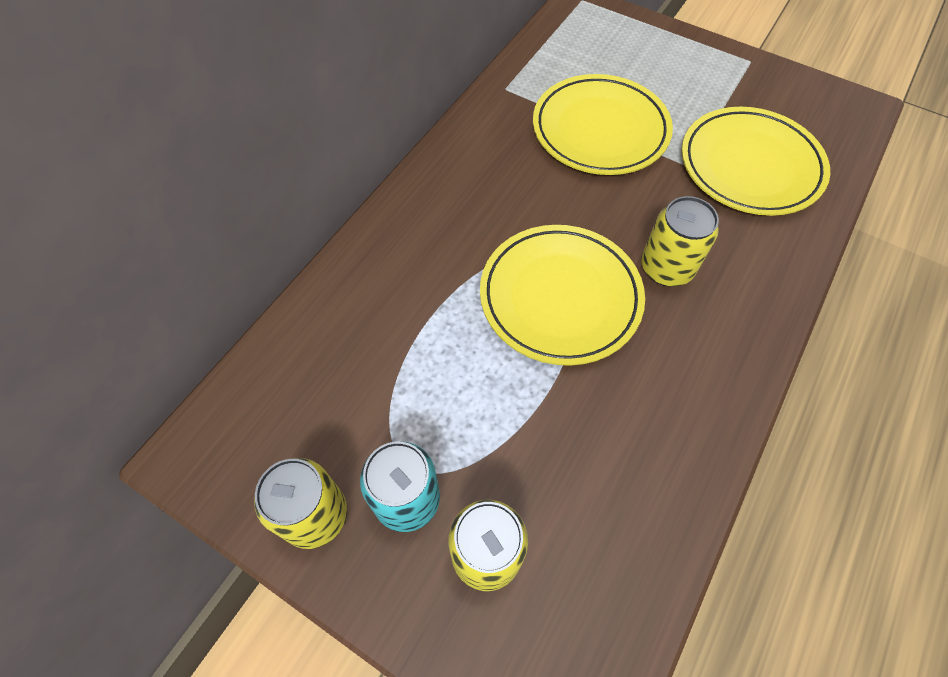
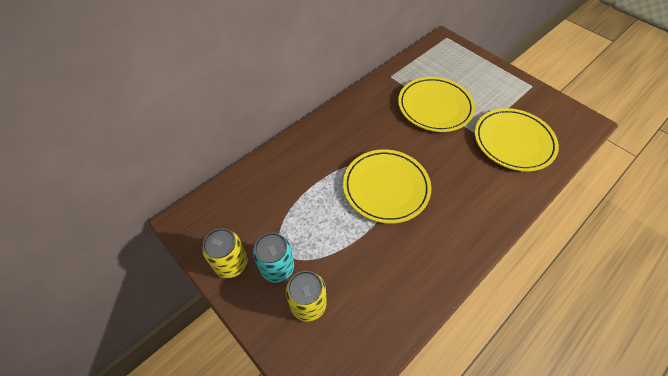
camera: 15 degrees right, 5 degrees down
(666, 268) = (448, 185): yellow can -> none

